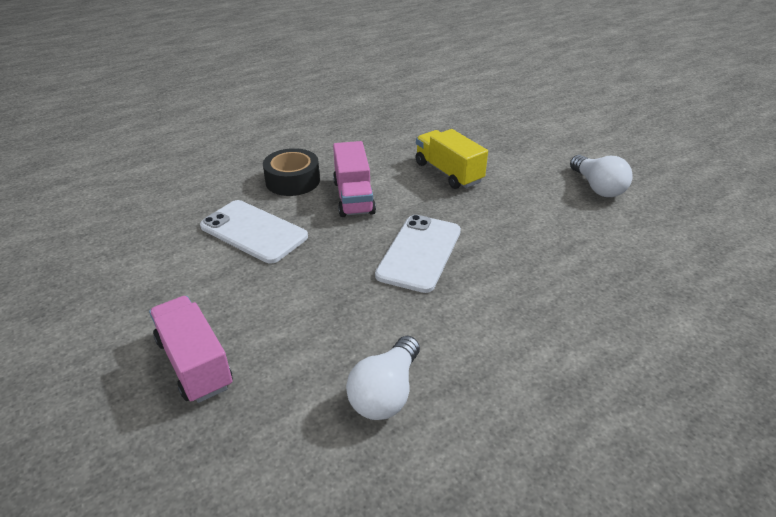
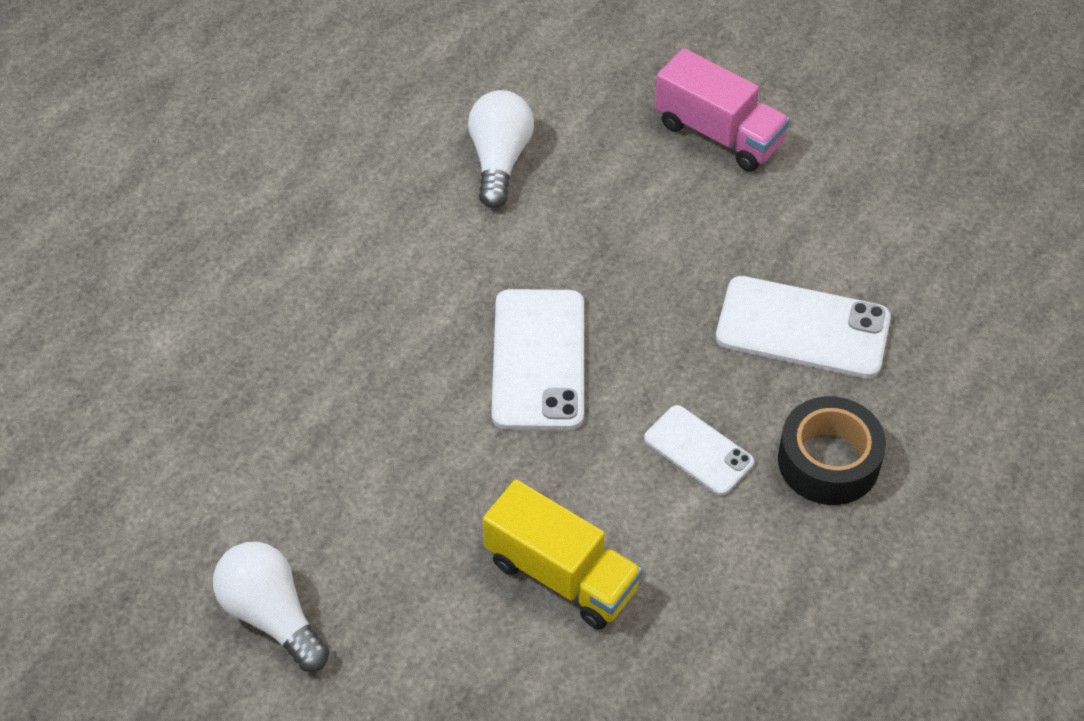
camera: 160 degrees right, 15 degrees up
(353, 197) = (698, 450): pink truck -> white phone

